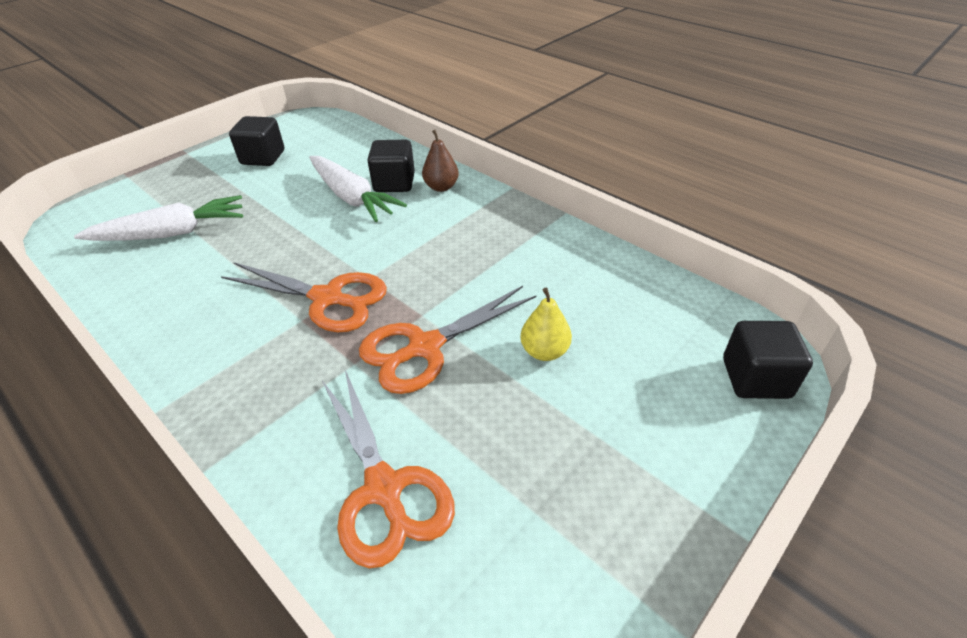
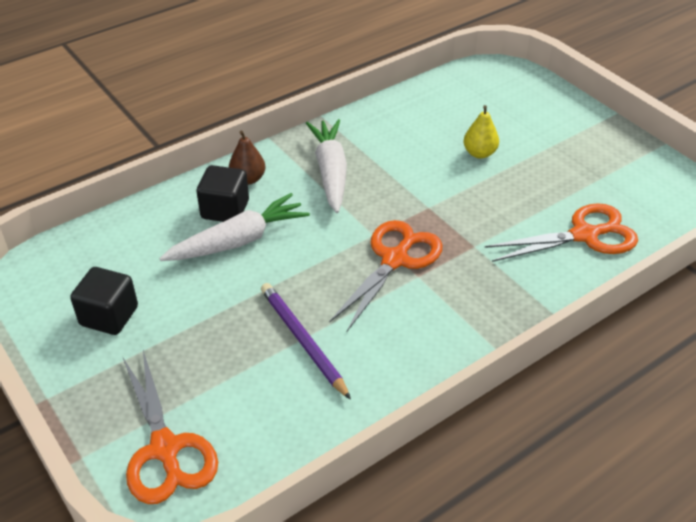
camera: 80 degrees left, 0 degrees up
(171, 233) = (247, 385): white carrot -> white carrot (330, 172)
(217, 254) = (303, 341): none -> purple pencil
(425, 347) = (465, 208): orange scissors -> orange scissors (165, 449)
(755, 378) = (515, 79): black cube -> none

